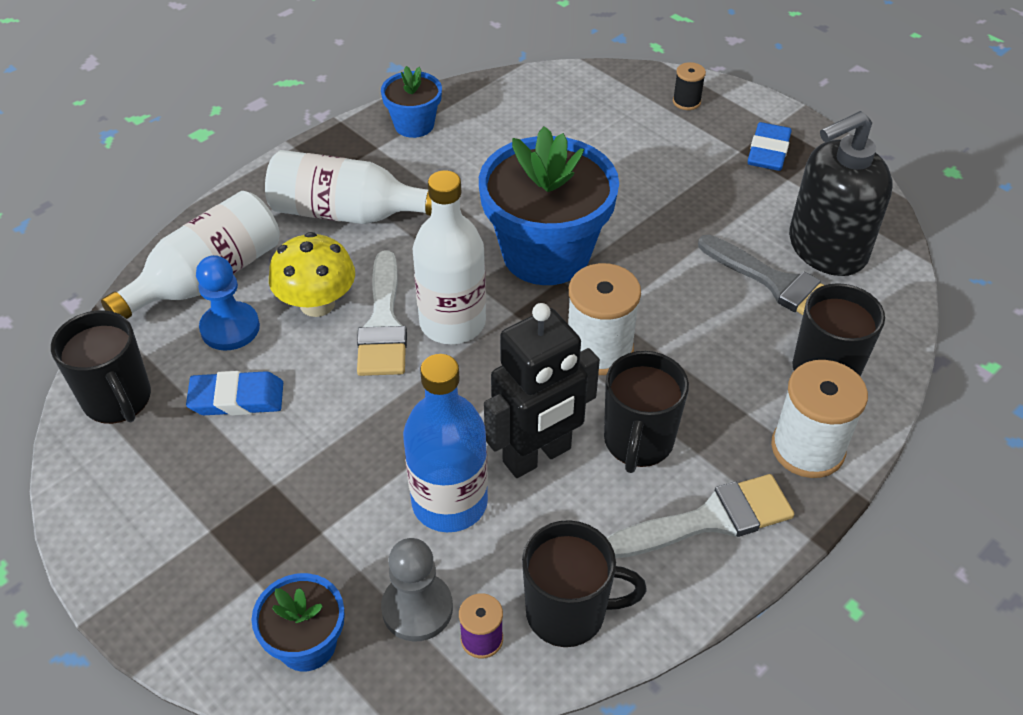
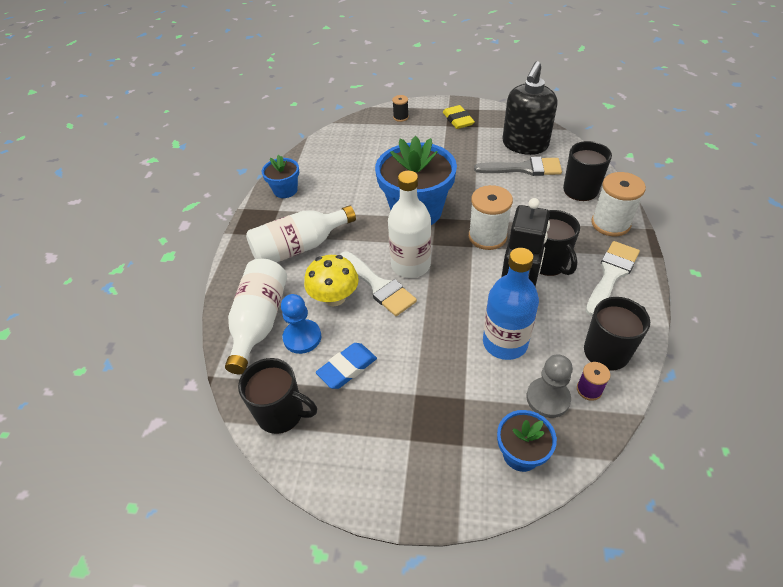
camera: 35 degrees left, 0 degrees up
(768, 151) = (458, 120): blue eraser -> yellow eraser

